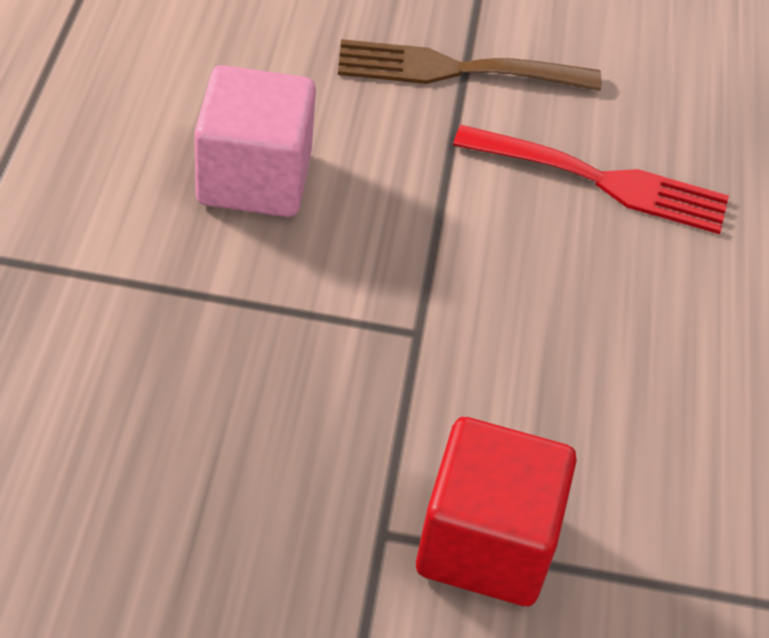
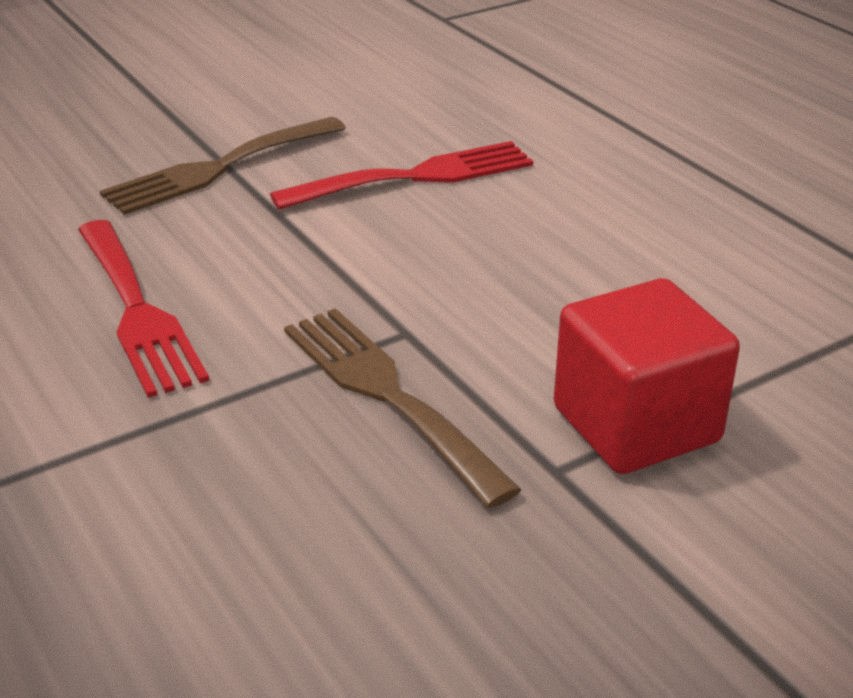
camera: 35 degrees left, 15 degrees down
(254, 178) = (137, 311): pink cube -> red fork
(341, 379) = (387, 395): none -> brown fork

